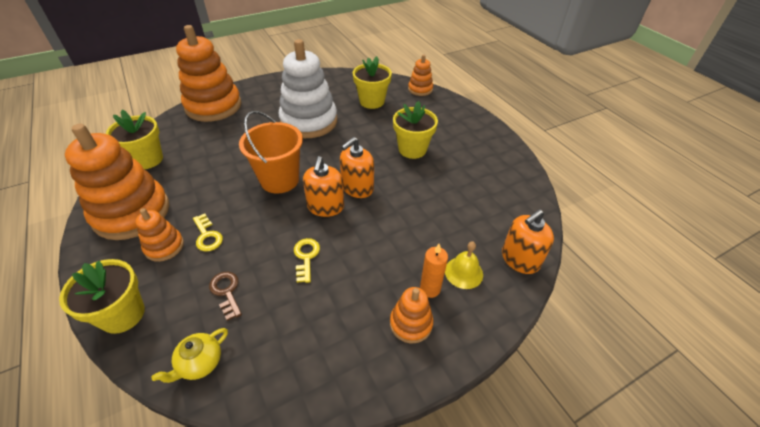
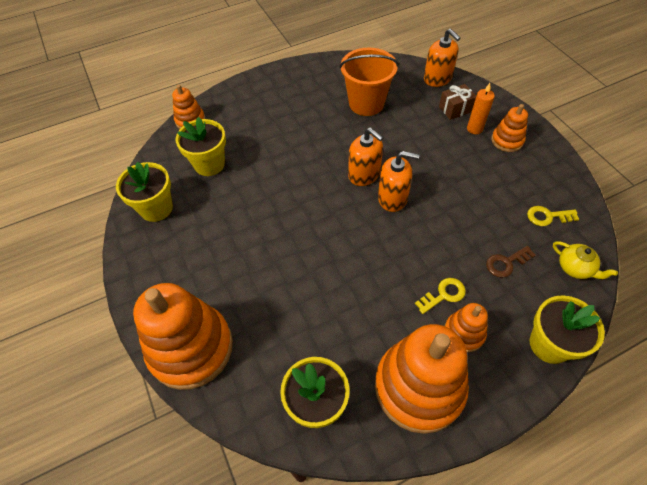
camera: 85 degrees left, 10 degrees up
(279, 180) = (354, 241): orange bucket -> orange bucket (366, 103)
(306, 257) = (457, 208): yellow key -> yellow key (547, 216)
(309, 121) = (245, 224): white stacking toy -> none
(412, 149) = (304, 132): yellow flower pot -> yellow flower pot (156, 208)
(463, 272) = (455, 109): yellow bell -> brown gift

